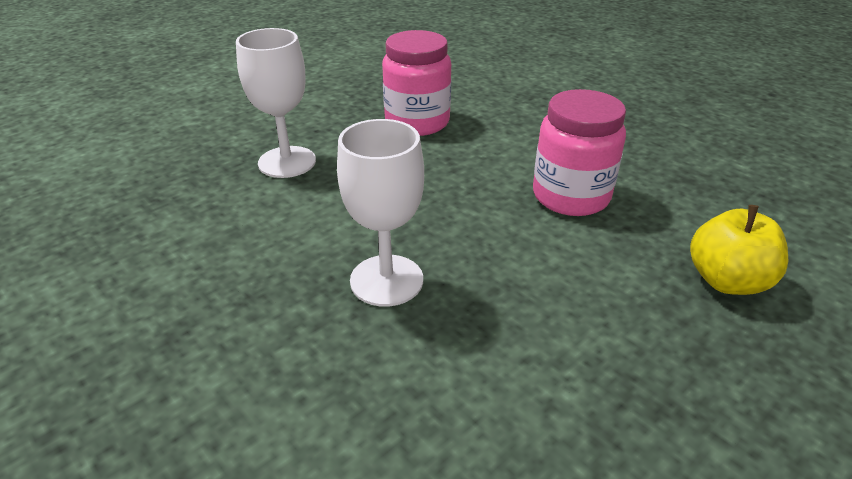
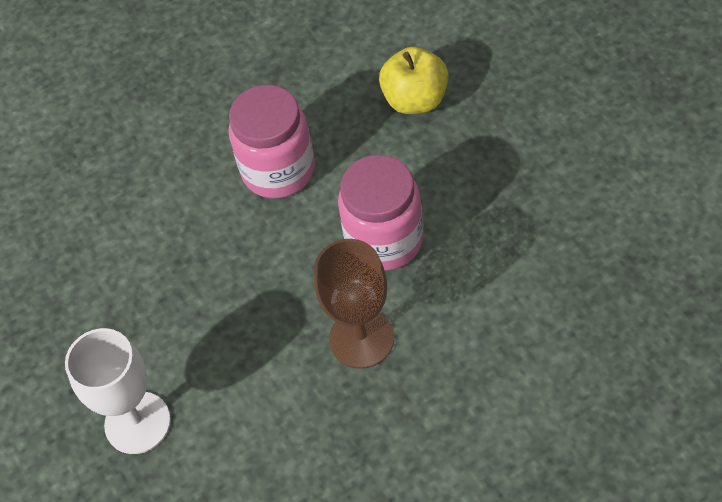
camera: 70 degrees left, 20 degrees up
(386, 280) = (361, 339): white goblet -> brown goblet
(417, 122) = (92, 280): pink jar -> pink jar (384, 240)

